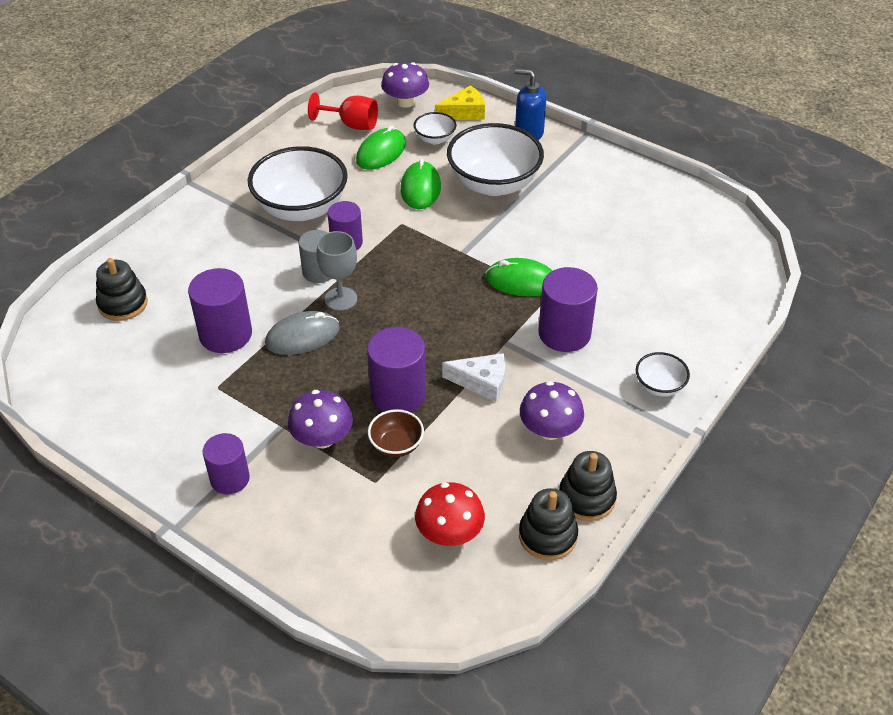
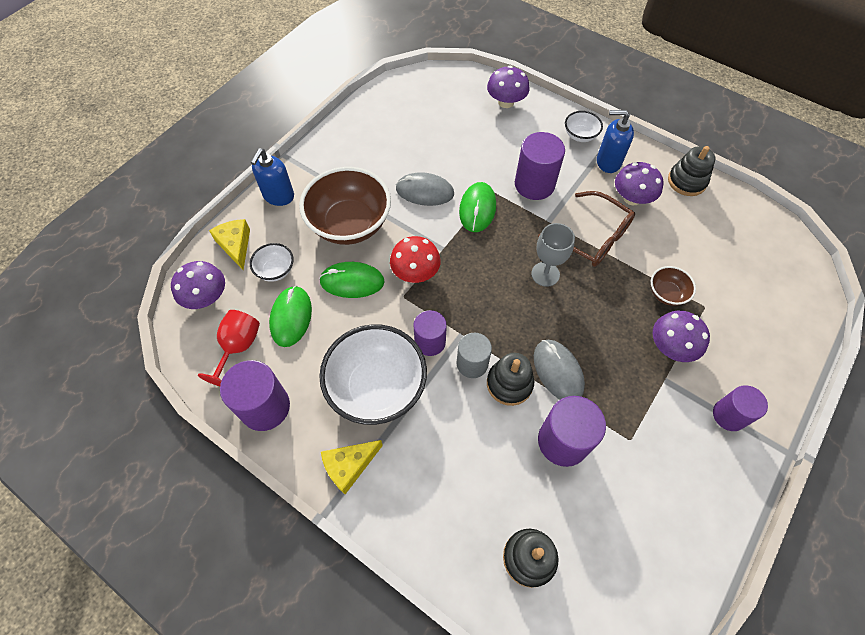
camera: 90 degrees left, 15 degrees up
(229, 194) = (349, 466): none -> yellow cheese
(341, 299) = (507, 342): grey goblet -> grey goblet (545, 274)
(381, 152) = (291, 317): green mouse -> green mouse turned 60 degrees clockwise
(398, 394) = (614, 294): purple cylinder -> purple cylinder (265, 407)
(449, 533) = (737, 259): red mushroom -> red mushroom (415, 272)
(482, 382) = (592, 237): white cheese -> brown glasses
(494, 183) = (350, 224): white bowl -> brown bowl
(544, 238) = (424, 191): none -> grey mouse
(547, 535) = (723, 204): black stacking toy -> black stacking toy (509, 383)
(613, 412) = (608, 162): none -> blue soap dispenser
(710, 313) = (506, 102): none -> purple mushroom

